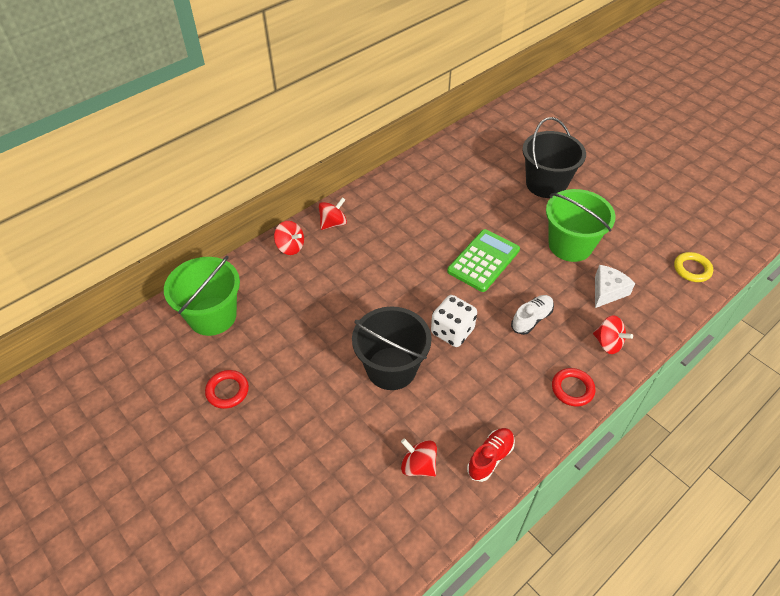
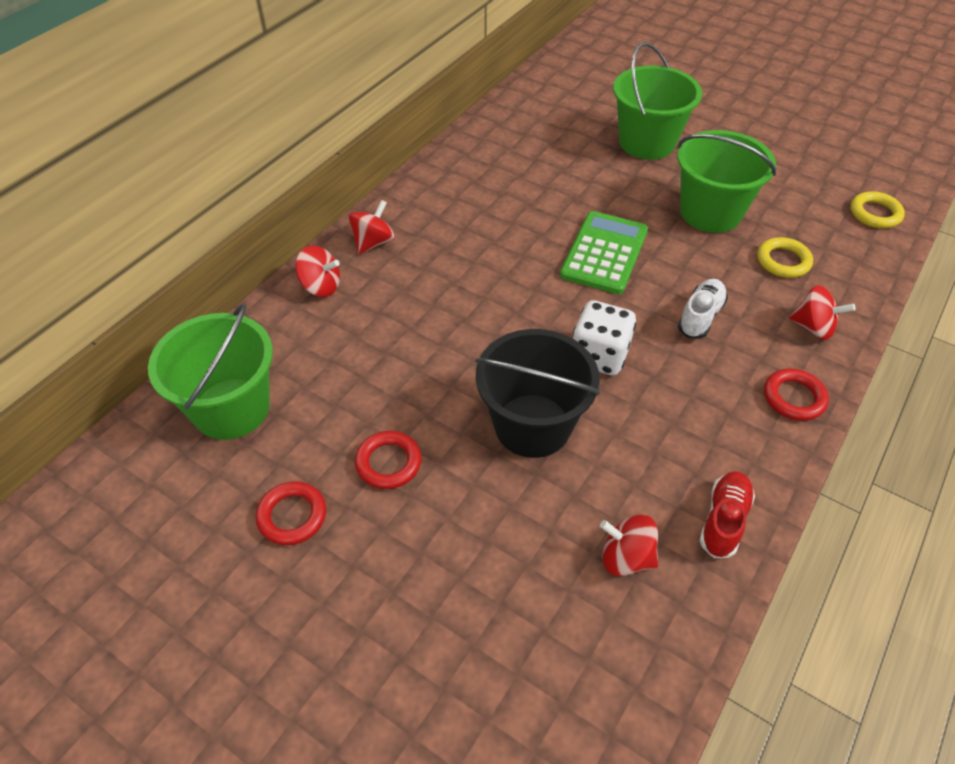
camera: 15 degrees left, 0 degrees up
(294, 371) = (388, 463): none -> red ring
(546, 184) = (647, 142): black bucket -> green bucket
(607, 291) = (783, 261): white cheese -> yellow ring

